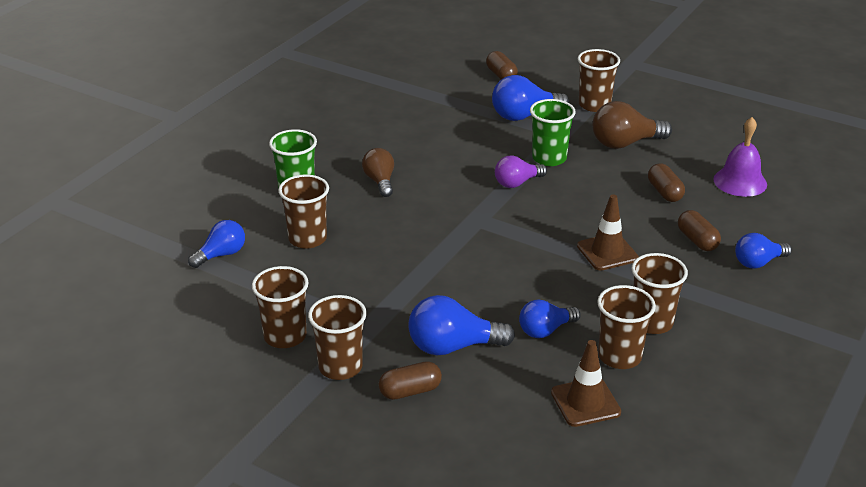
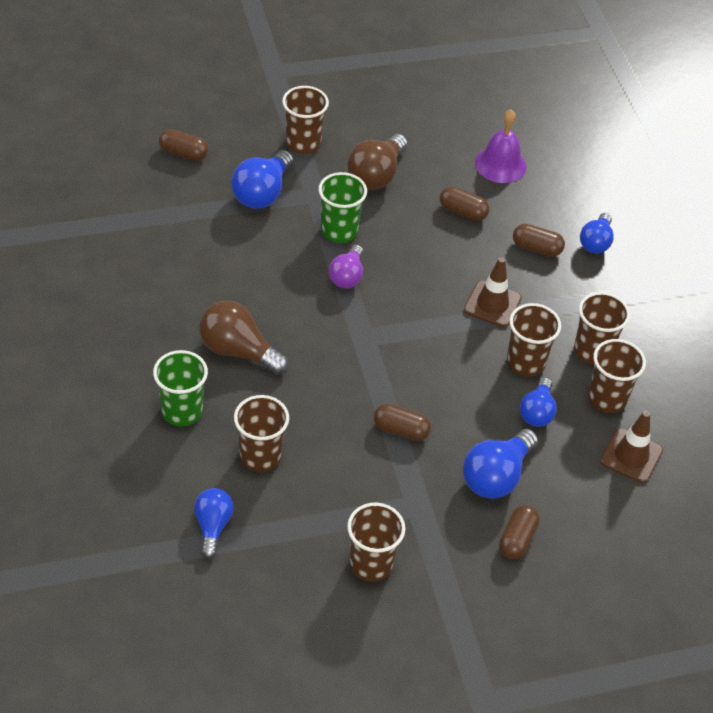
camera: 50 degrees left, 15 degrees up
(340, 367) = (446, 558): brown cup -> brown cup (525, 362)
(380, 181) = (238, 351): brown light bulb -> brown light bulb, size x1.52
(423, 280) = (401, 430): none -> brown capsule

